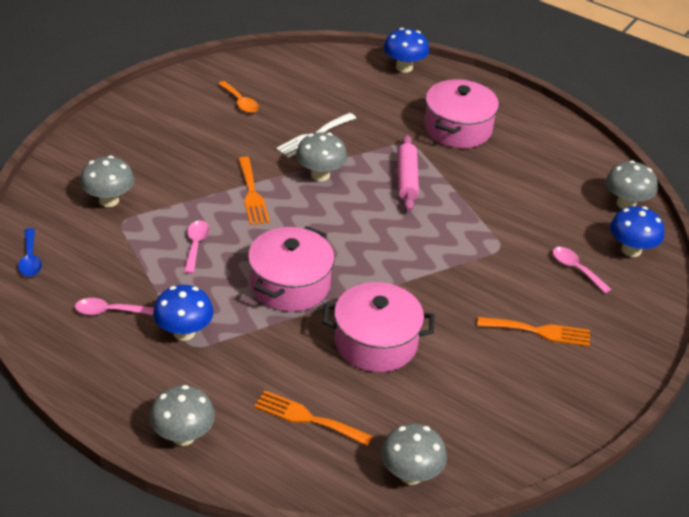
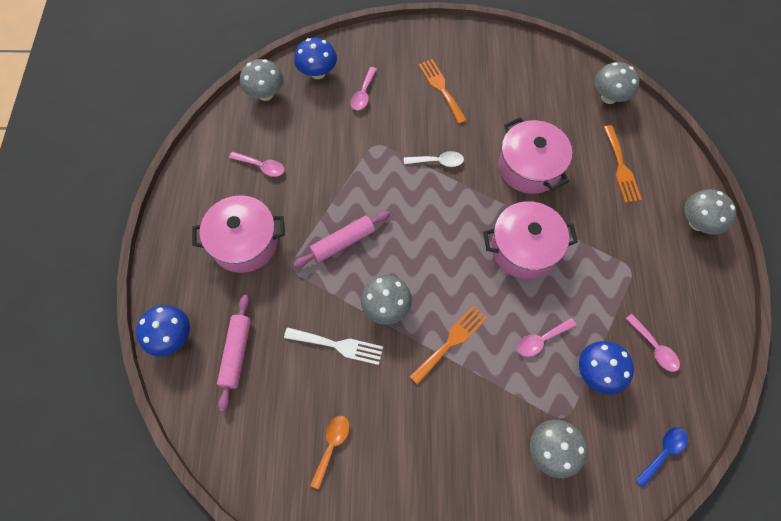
camera: 120 degrees left, 25 degrees up
(184, 332) = (625, 283): blue mushroom -> blue mushroom (597, 372)
(360, 89) = (236, 353): none -> pink rolling pin
(442, 279) = (437, 161): none -> white spoon
(534, 167) = (261, 166): none -> pink spoon

